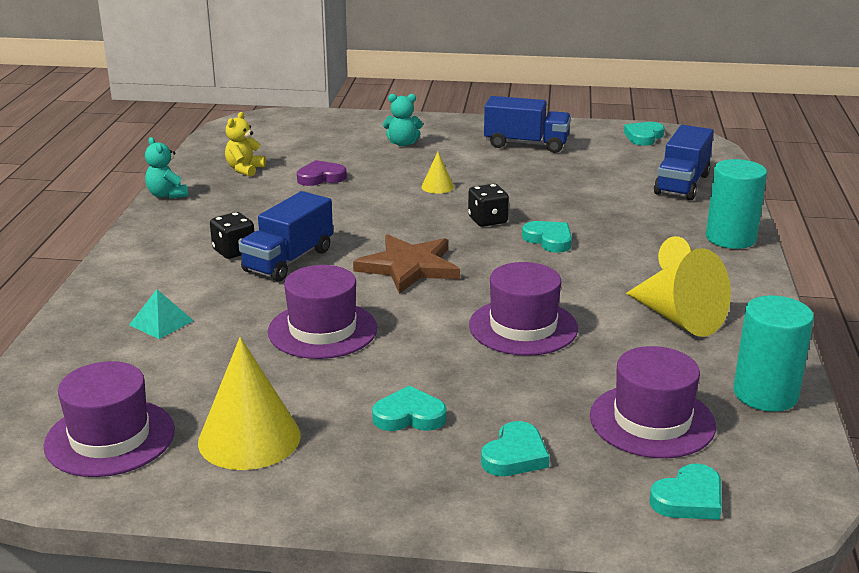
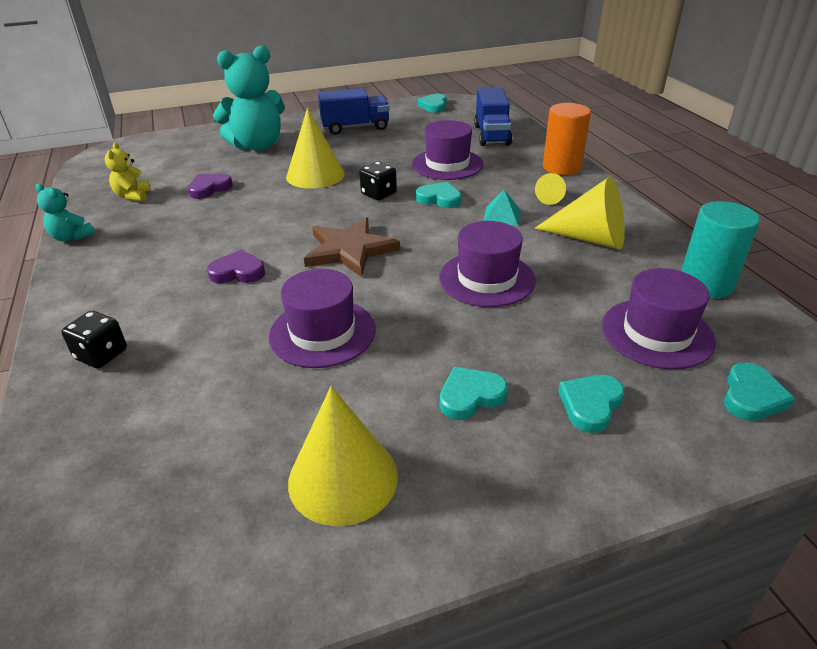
camera: 25 degrees left, 10 degrees up
(110, 438) = (190, 537): purple hat -> purple hat (447, 164)
(161, 322) = (155, 373): turquoise pyramid -> turquoise pyramid (502, 216)
(234, 251) = (178, 276): black dice -> black dice (101, 355)
(288, 260) = (238, 272): blue truck -> purple heart
(402, 143) = (257, 146): turquoise teddy bear -> turquoise teddy bear, size x2.08
(437, 186) = (315, 175): yellow cone -> yellow cone, size x2.08
(515, 455) = (590, 405): turquoise heart -> turquoise heart turned 150 degrees counterclockwise
(730, 238) = (561, 167): turquoise cylinder -> orange cylinder

